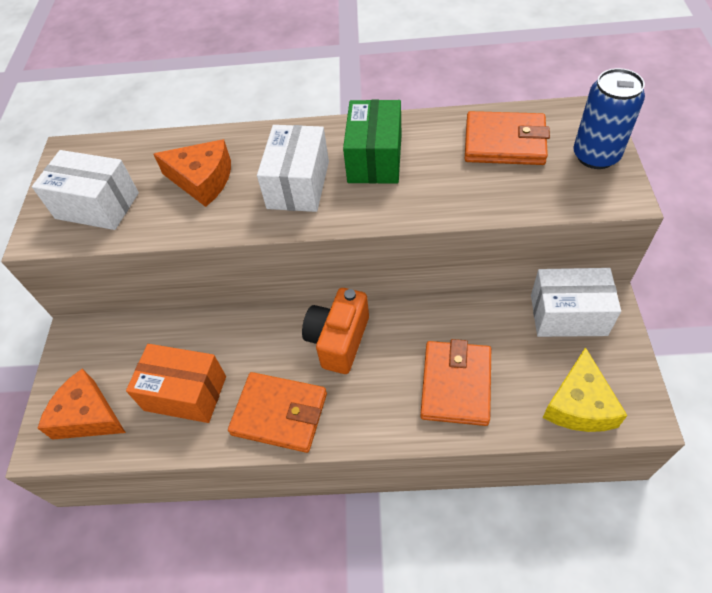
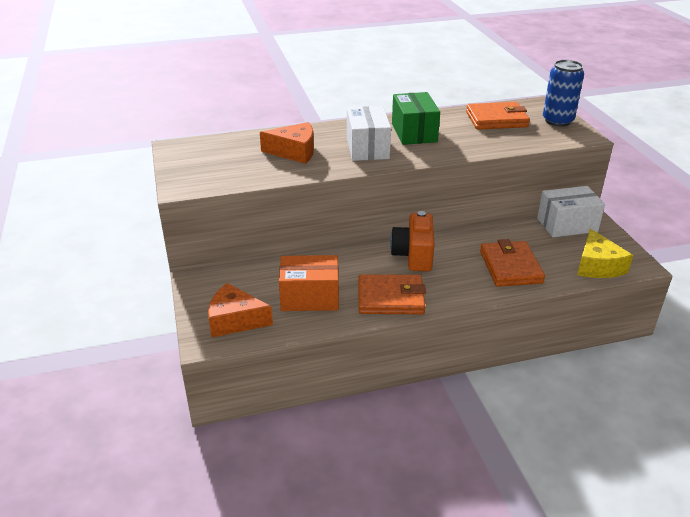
camera: 20 degrees left, 20 degrees down
(97, 205) = (219, 170): white box -> none

